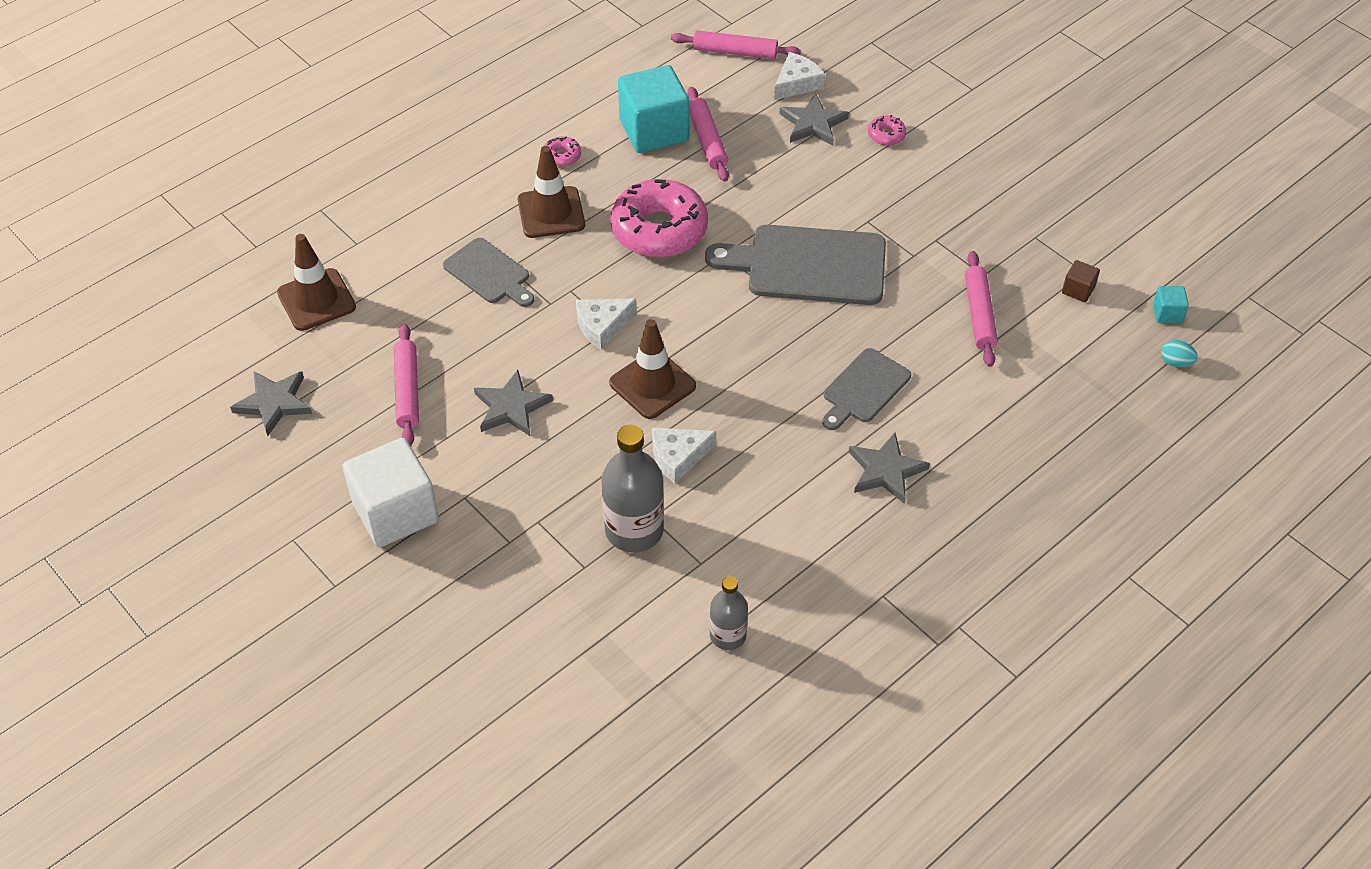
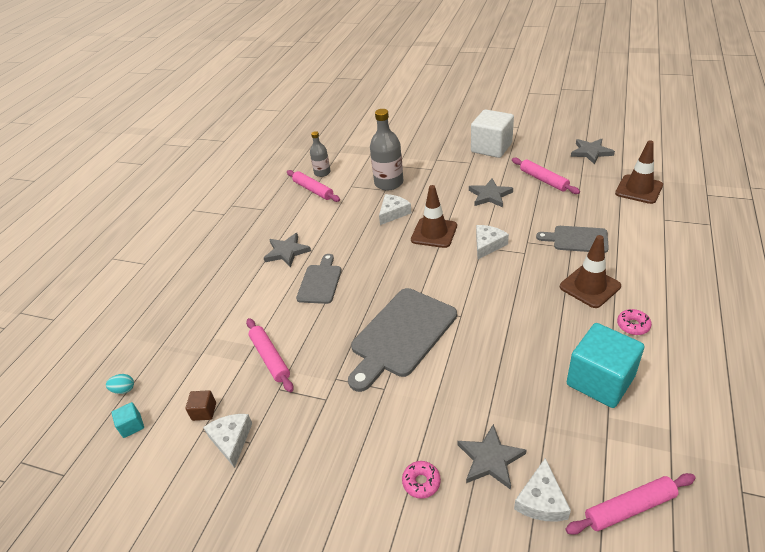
camera: 155 degrees right, 10 degrees down
(659, 230) = (515, 310): pink donut -> none
(707, 140) = (554, 394): pink rolling pin -> pink rolling pin (313, 190)
(809, 265) = (401, 335): grey cutting board -> grey cutting board turned 150 degrees clockwise
(1054, 247) = (231, 440): none -> white cheese

